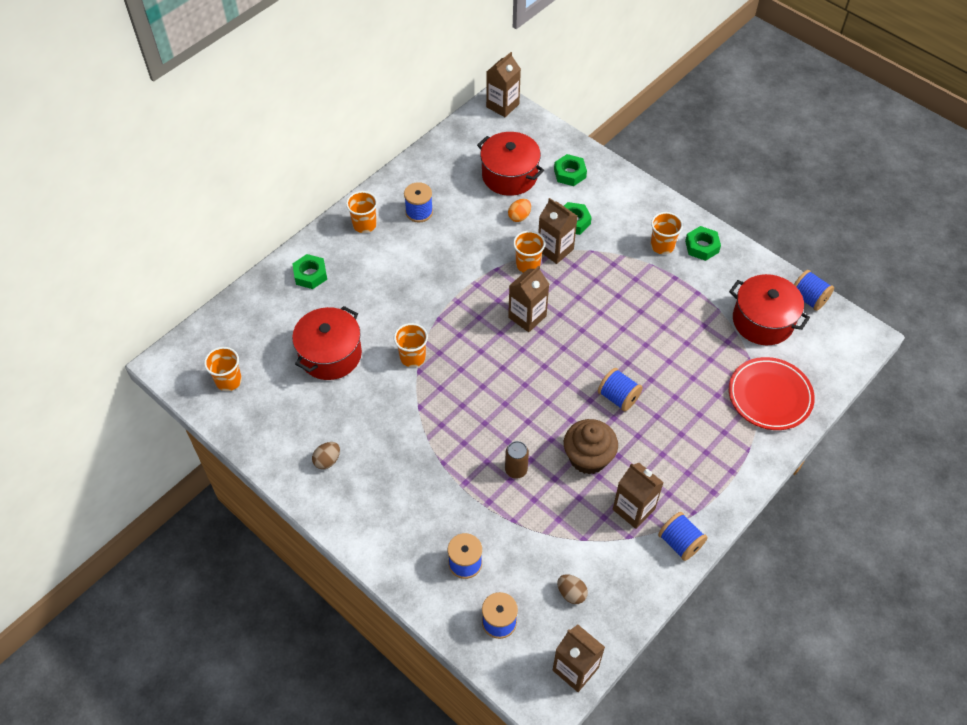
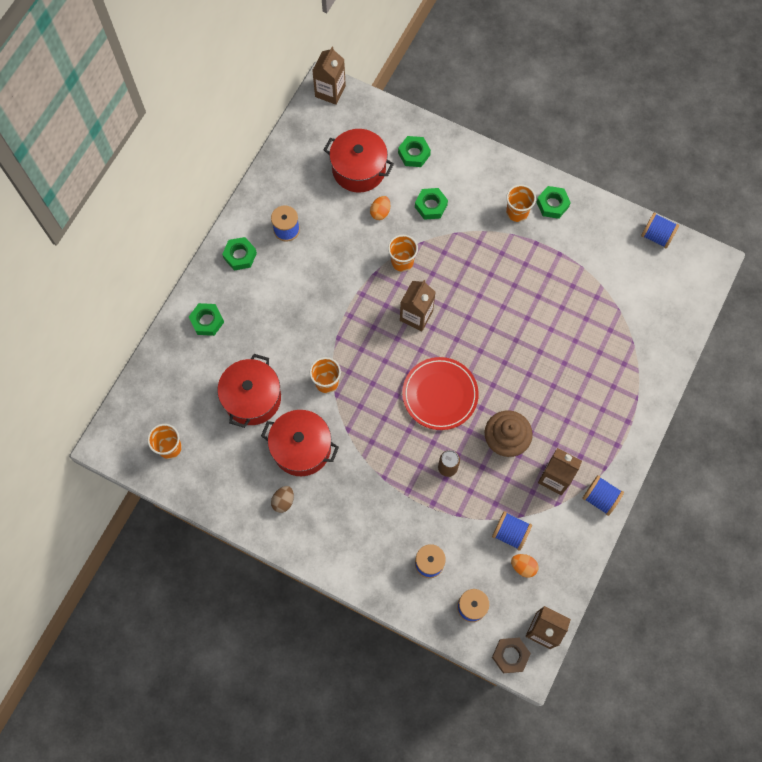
camera: 15 degrees left, 15 degrees up
(364, 225) = (240, 256): orange cup -> green nut
(528, 687) = (510, 655): none -> brown nut
(555, 249) = (422, 239): brown carton -> none
(571, 593) = (523, 566): brown egg -> orange egg
(618, 397) = (516, 376): blue spool -> blue spool (510, 533)
(763, 321) = (622, 268): red pot -> red pot (301, 448)
(770, 396) = (644, 342): red plate -> red plate (440, 394)

